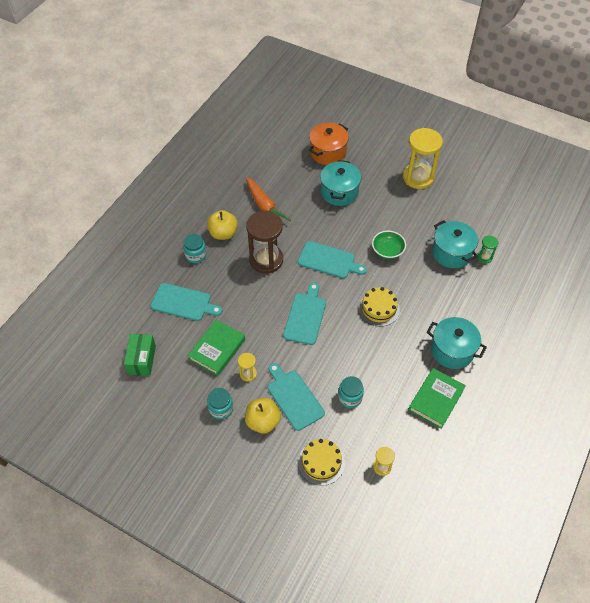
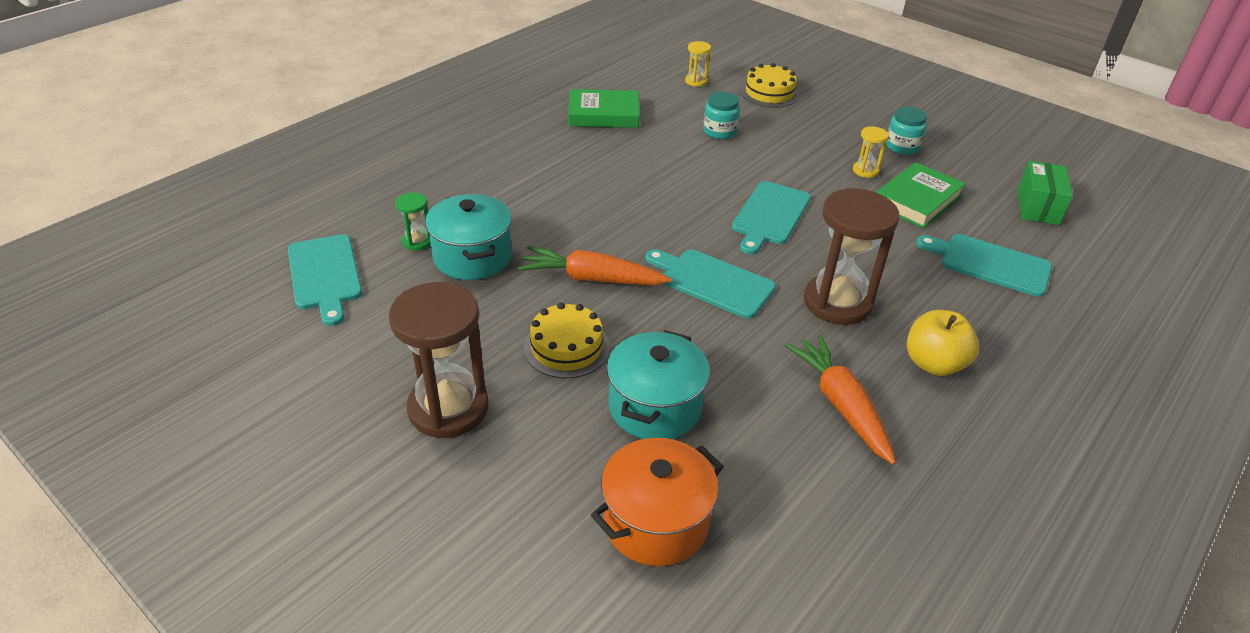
camera: 170 degrees left, 15 degrees down
(195, 255) = (986, 333): turquoise jar -> none
(263, 421) = (842, 129): yellow apple -> none
(294, 397) = (798, 142): turquoise cutting board -> turquoise cutting board (325, 275)
(379, 308) = (643, 206): yellow cake -> yellow cake (566, 347)
(387, 251) = (592, 279): green bowl -> orange carrot
(418, 177) = (448, 408): yellow hourglass -> brown hourglass
(436, 400) = (603, 114): green book -> green book turned 45 degrees clockwise
(452, 350) = (553, 149): turquoise pot -> none

